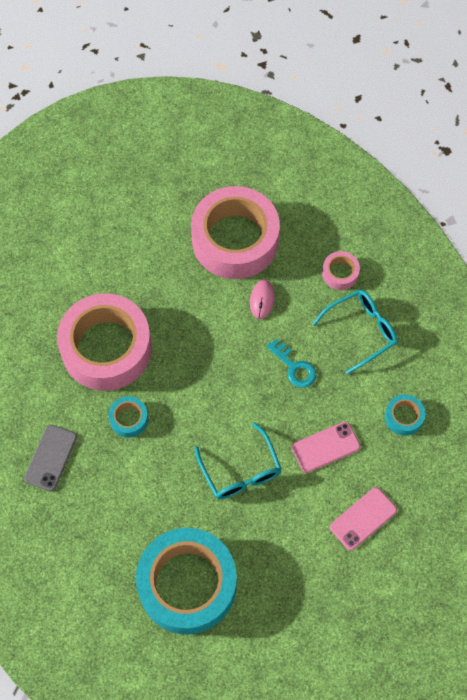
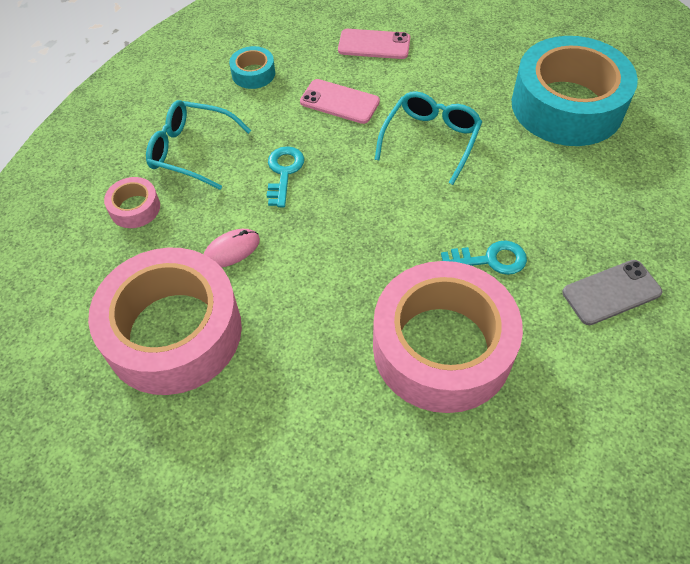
camera: 130 degrees left, 10 degrees down
(129, 419) = (490, 259): turquoise tape -> turquoise key

